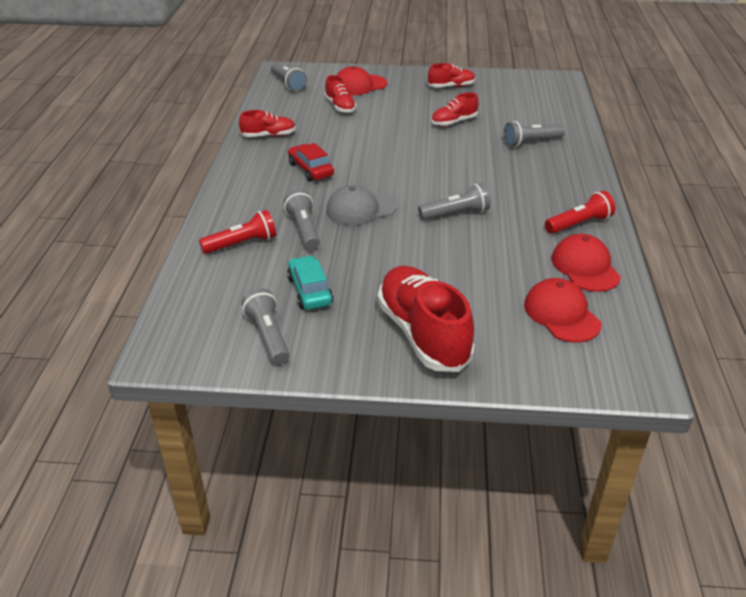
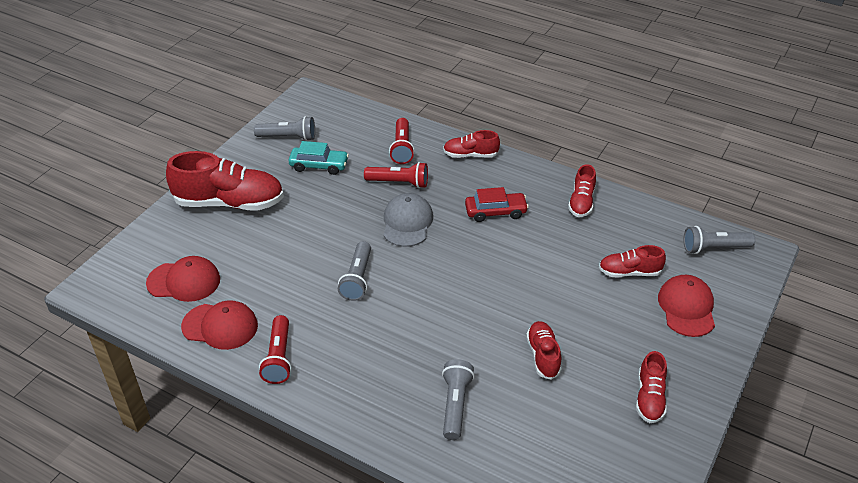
camera: 115 degrees right, 5 degrees up
(230, 200) = (470, 155): none -> red shoe
(304, 229) = (399, 183): grey flashlight -> red flashlight

